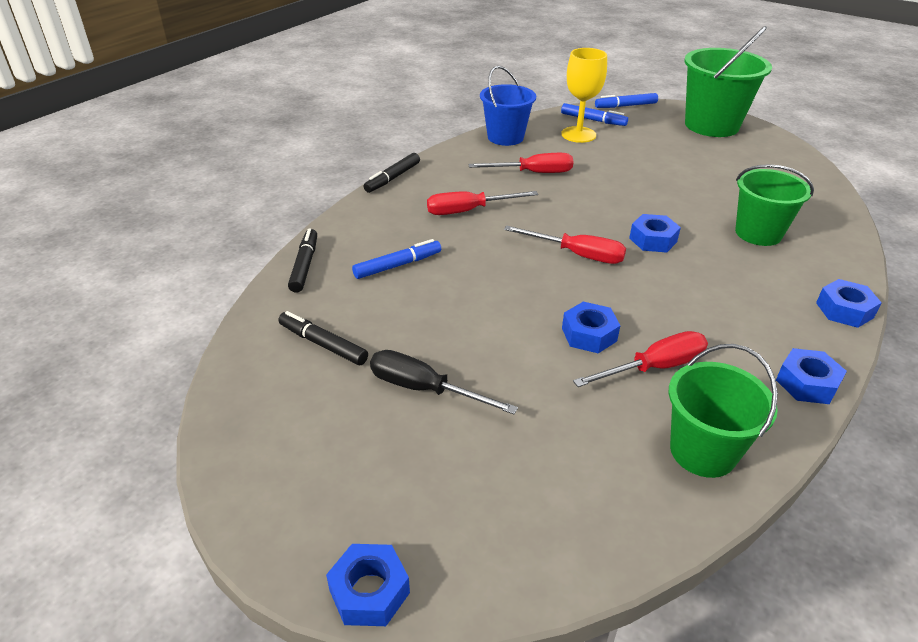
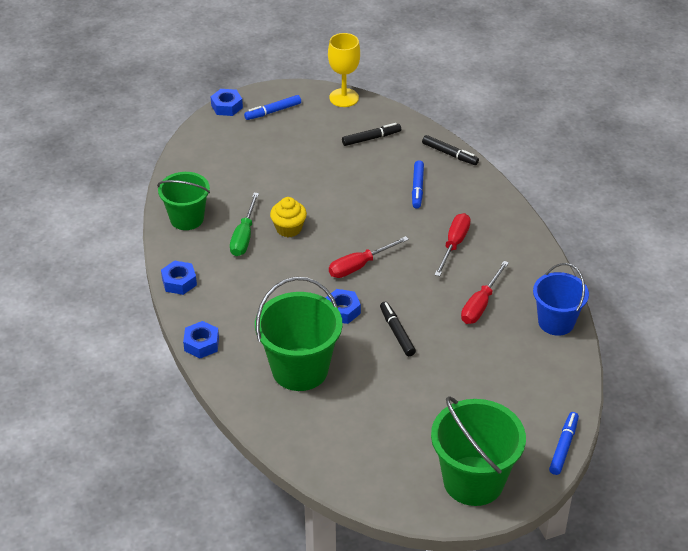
camera: 125 degrees right, 5 degrees up
(393, 178) = (532, 229): black marker -> black marker (397, 332)
(424, 389) = (308, 157): black screwdriver -> none
(578, 135) = (526, 371): yellow goblet -> yellow goblet (344, 98)
(589, 334) = (288, 228): blue nut -> yellow cupcake
(593, 120) = (549, 400): blue marker -> blue marker (273, 111)
(654, 367) = (244, 236): red screwdriver -> green screwdriver
(758, 233) = (300, 369): green bucket -> green bucket, size x1.51

